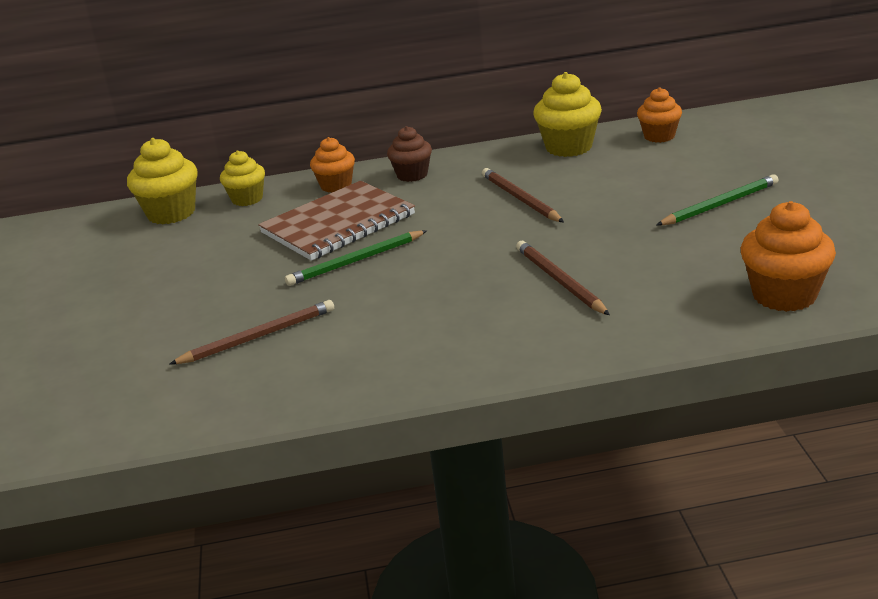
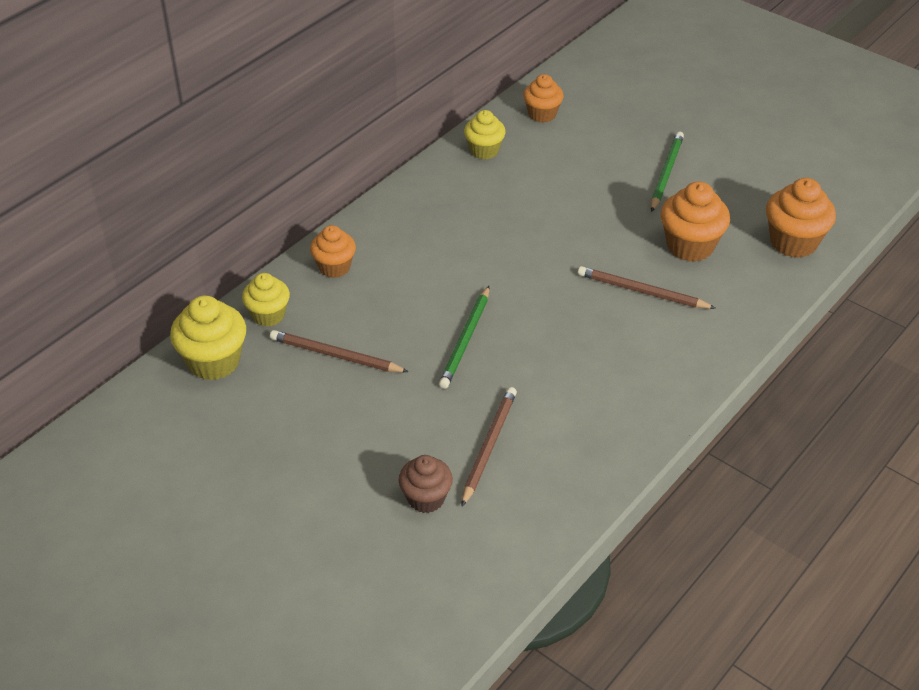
camera: 45 degrees left, 15 degrees up
(338, 224) = (396, 308): brown notebook -> none
(412, 175) = (389, 229): brown cupcake -> brown cupcake (426, 498)
(520, 199) = (514, 222): brown pencil -> brown pencil (335, 355)
(568, 147) = (484, 150): yellow cupcake -> yellow cupcake, size x0.66
(661, 263) = (690, 246): none -> orange cupcake

